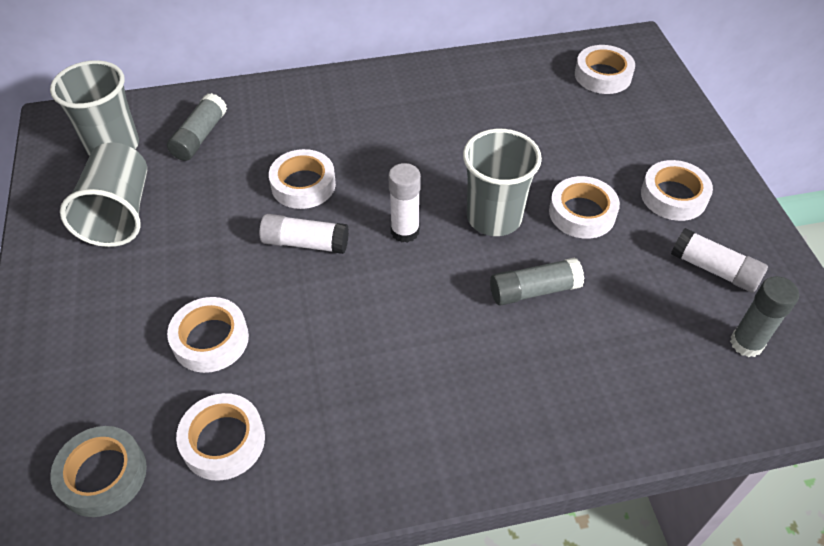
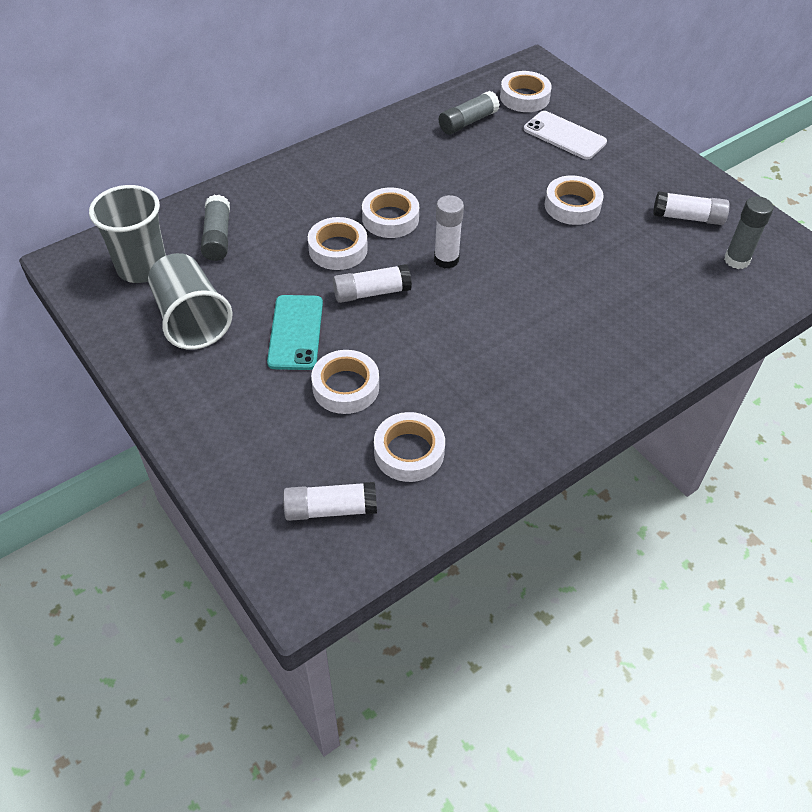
camera: 25 degrees left, 0 degrees up
(103, 475) = (331, 509): grey tape -> white glue stick
(203, 261) = (295, 332): none -> turquoise phone
(494, 217) = (508, 228): grey cup -> none
(534, 290) = (571, 271): grey glue stick -> grey glue stick (468, 122)
(622, 130) = (564, 136): none -> white phone
(673, 196) = (630, 174): white tape -> white tape (390, 218)

